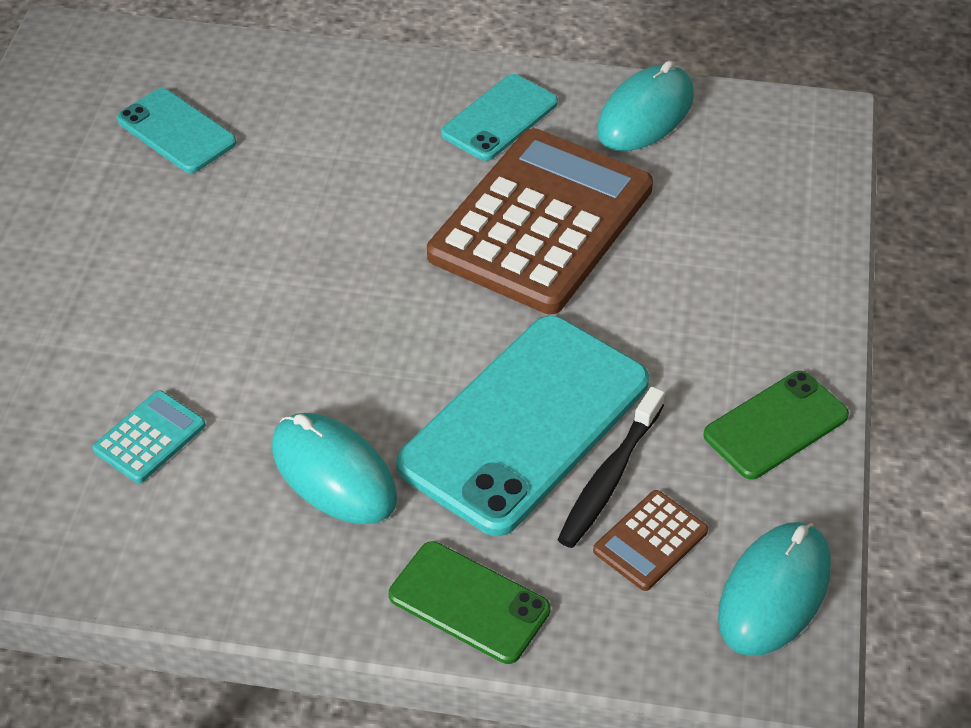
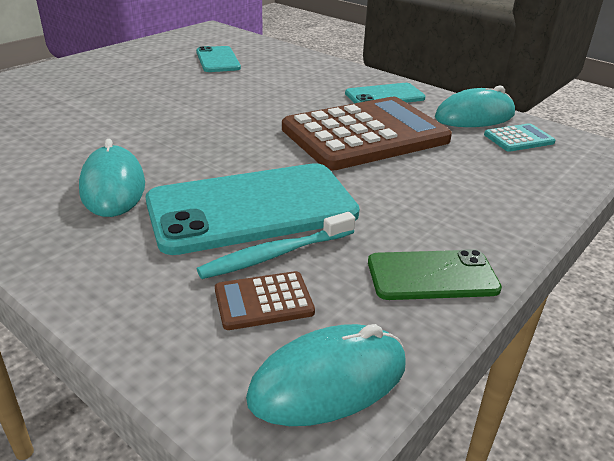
camera: 30 degrees right, 15 degrees down
(150, 438) = (48, 141): turquoise calculator -> turquoise calculator (518, 139)
(469, 602) = (98, 279): green phone -> none
(610, 477) = (276, 254): black toothbrush -> turquoise toothbrush

